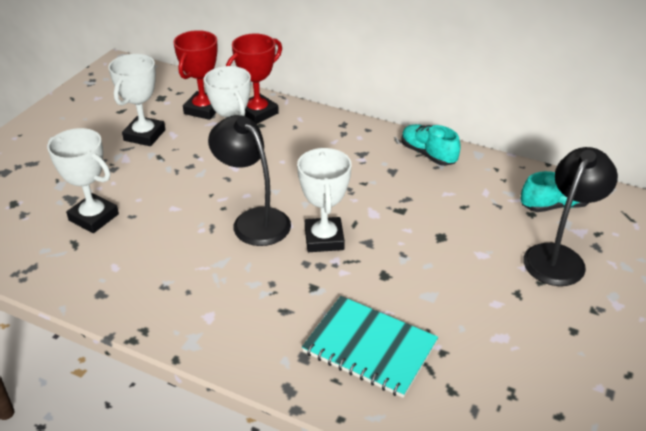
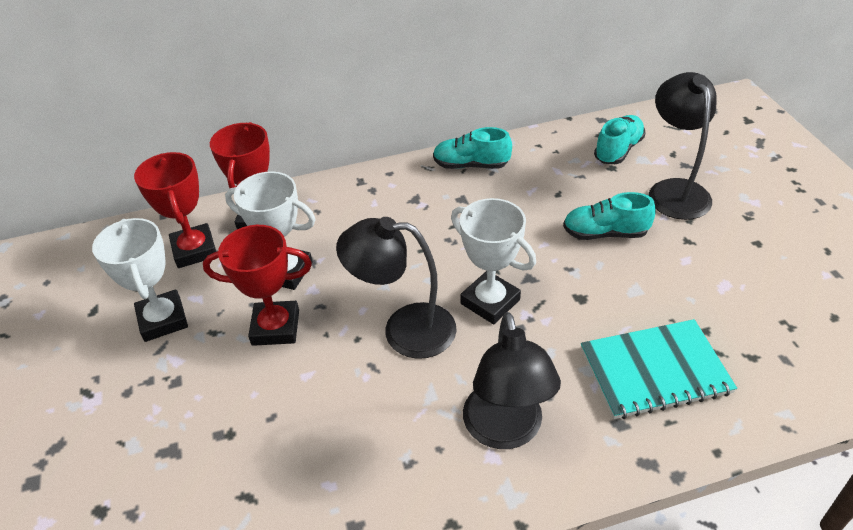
camera: 40 degrees left, 5 degrees up
(94, 217) = (229, 451): white trophy -> none
(191, 174) = (275, 327): none -> red trophy
(233, 310) = (505, 431): none -> black lamp
(460, 250) = (605, 233): none -> turquoise shoe

